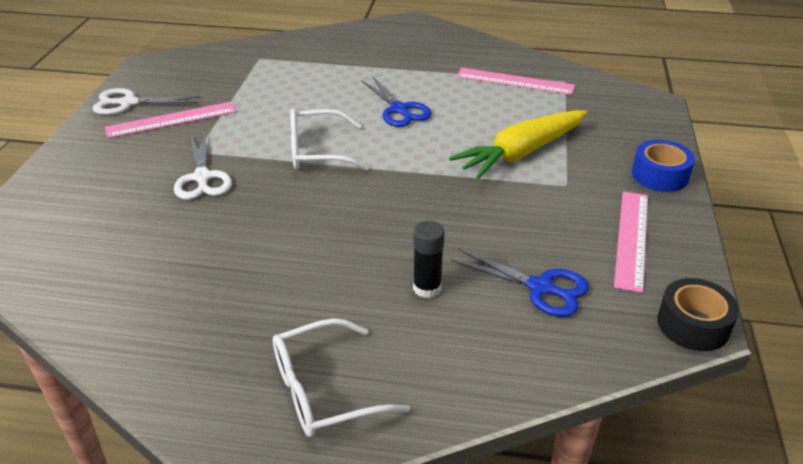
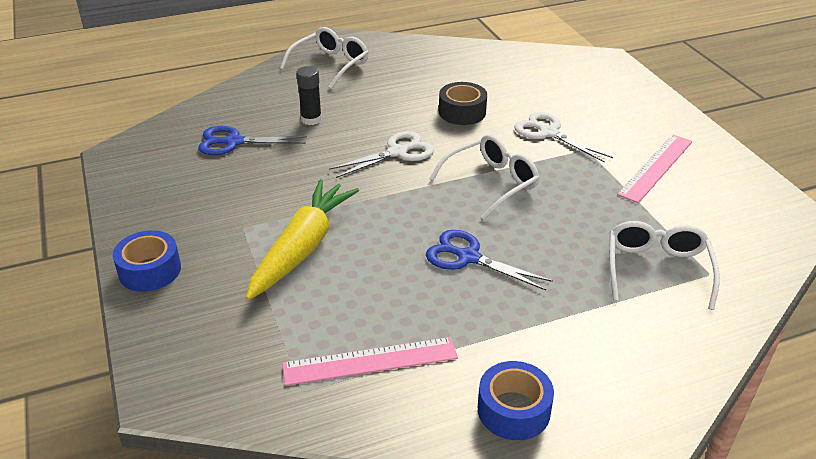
camera: 150 degrees right, 0 degrees up
(128, 103) = (721, 169): white scissors -> white scissors (397, 152)
(286, 68) = (657, 270): none -> white glasses
(451, 45) = (513, 410): none -> blue tape
(631, 238) = (171, 197): pink ruler -> none
(693, 325) = (120, 152): black tape -> black tape (462, 112)

